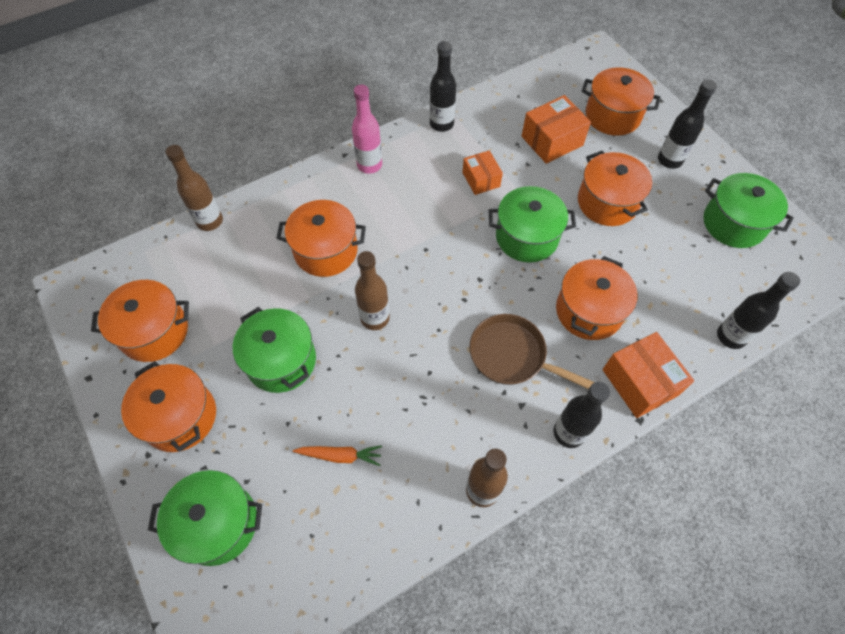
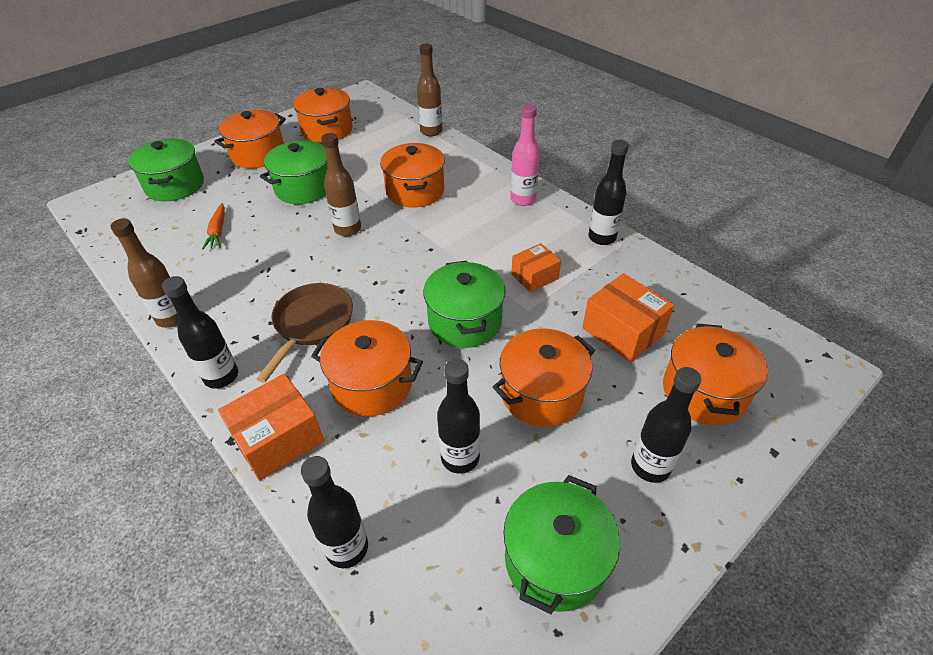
camera: 80 degrees right, 15 degrees down
(660, 261) = (460, 458): none -> black bottle

